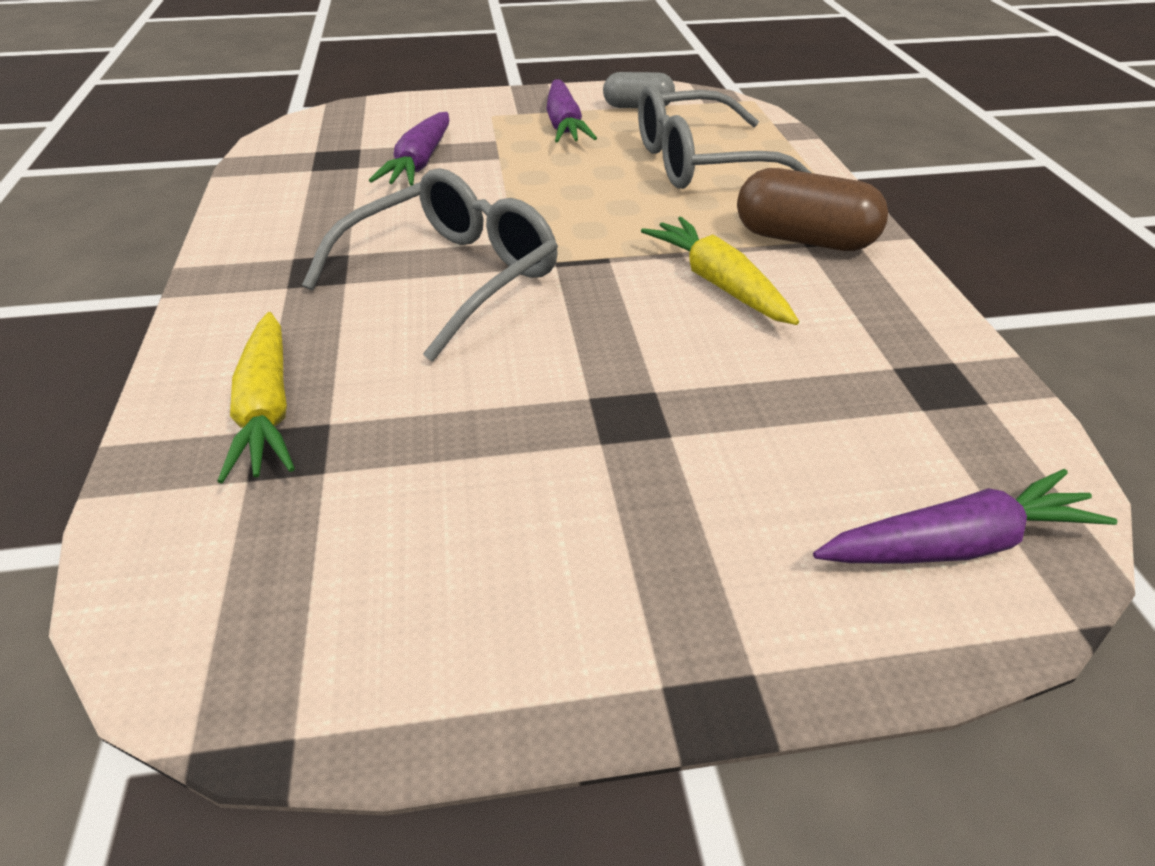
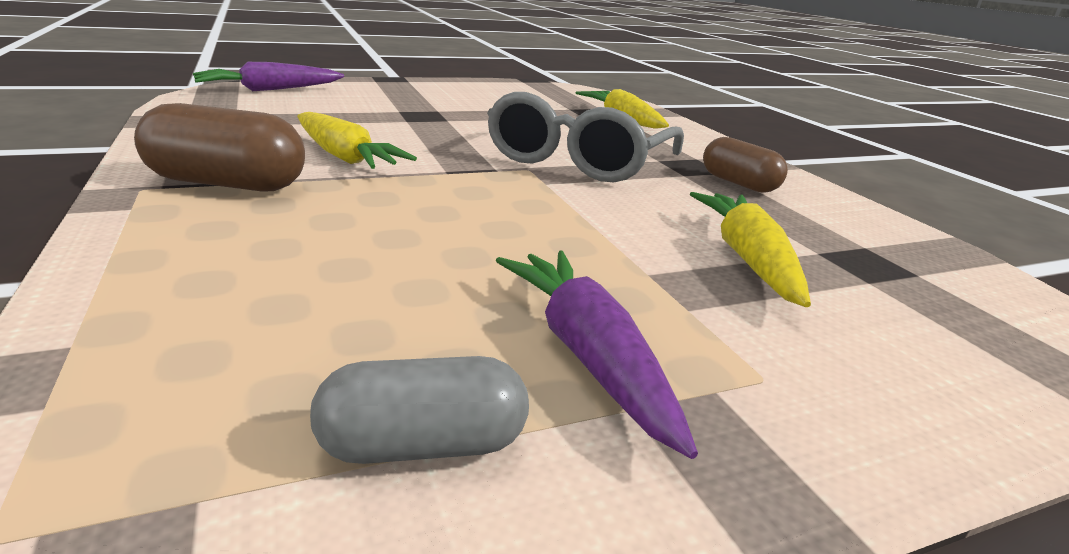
camera: 165 degrees right, 15 degrees down
(306, 237) = (739, 183): none -> brown capsule
(420, 163) = (747, 259): purple carrot -> yellow carrot
(701, 162) = (308, 275): grey glasses -> none

